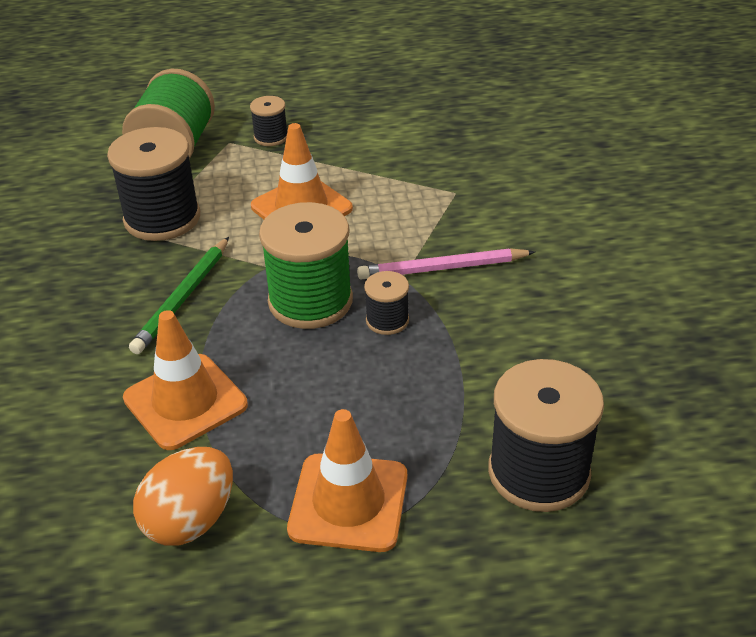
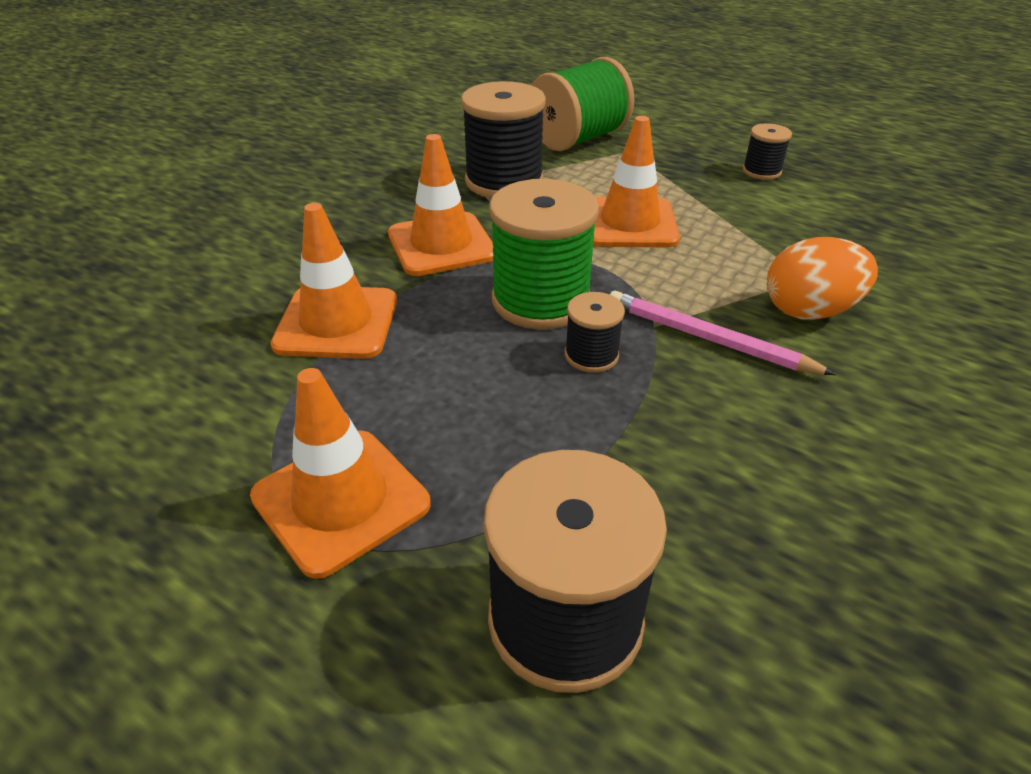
camera: 40 degrees right, 0 degrees up
(183, 298) = (441, 244): green pencil -> orange traffic cone
(190, 520) = (209, 420): orange egg -> orange egg (809, 311)
(271, 137) = (670, 160): black spool -> black spool (761, 171)

